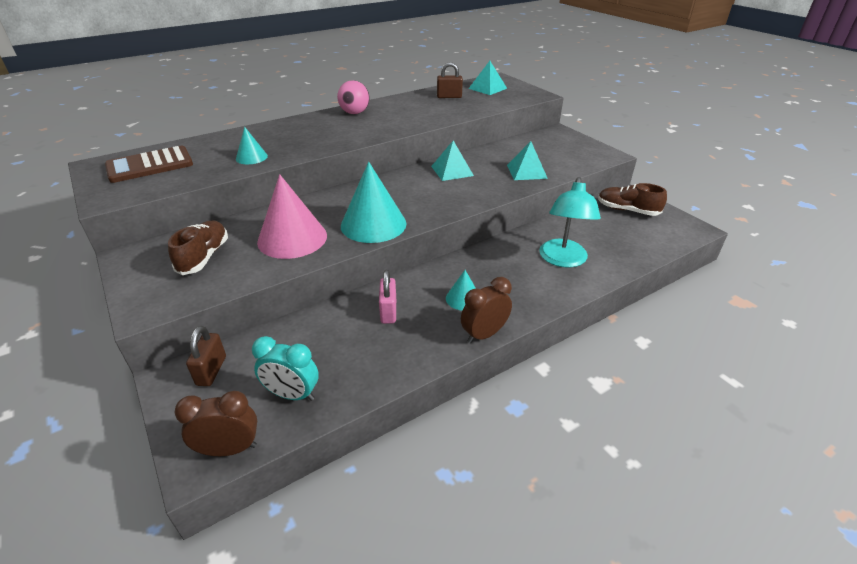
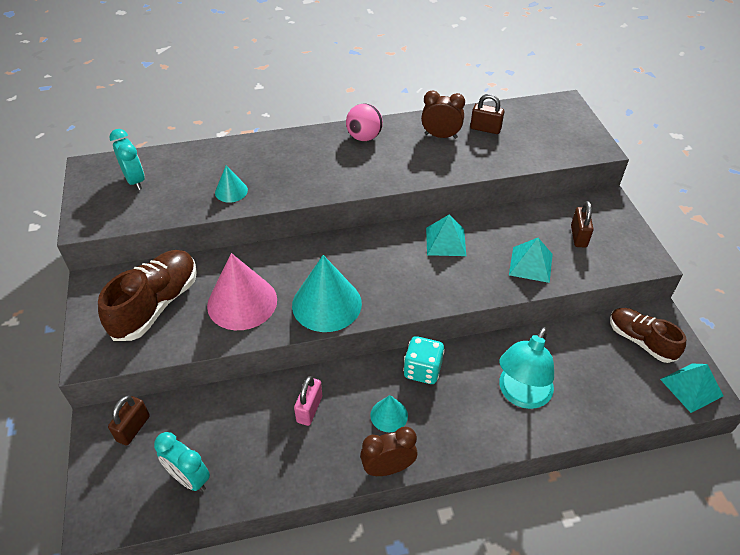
camera: 20 degrees right, 10 degrees up
(150, 165) = (135, 181): brown calculator -> turquoise clock
(204, 257) = (156, 305): brown shoe -> brown shoe, size x1.51
(229, 449) = (122, 517): brown clock -> brown clock (440, 136)
(474, 263) = (422, 370): none -> turquoise dice
(487, 88) = (541, 121): turquoise pyramid -> turquoise pyramid (691, 387)
(550, 151) = (578, 236): none -> brown padlock

